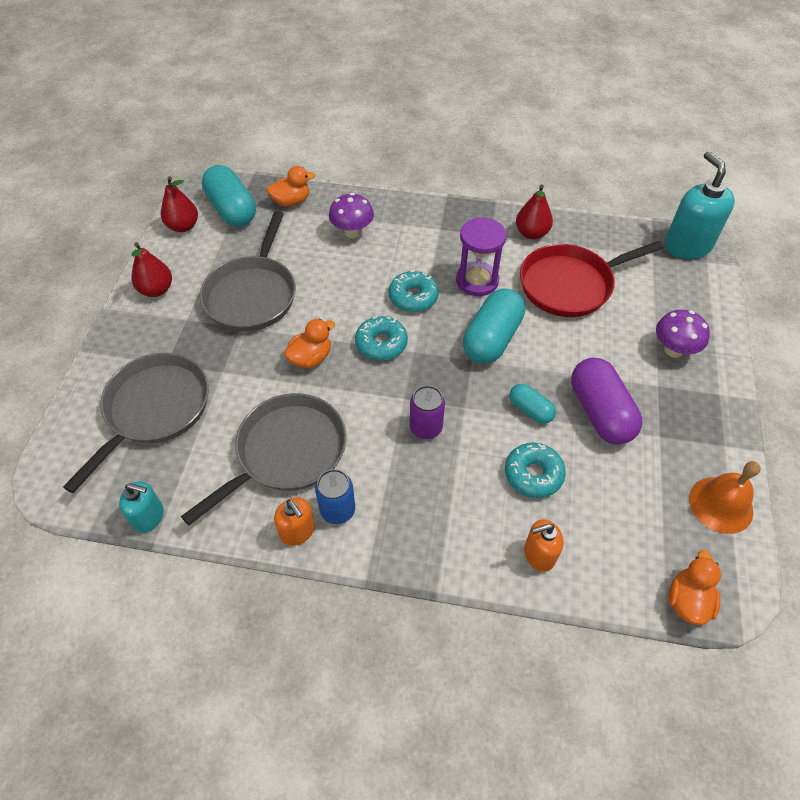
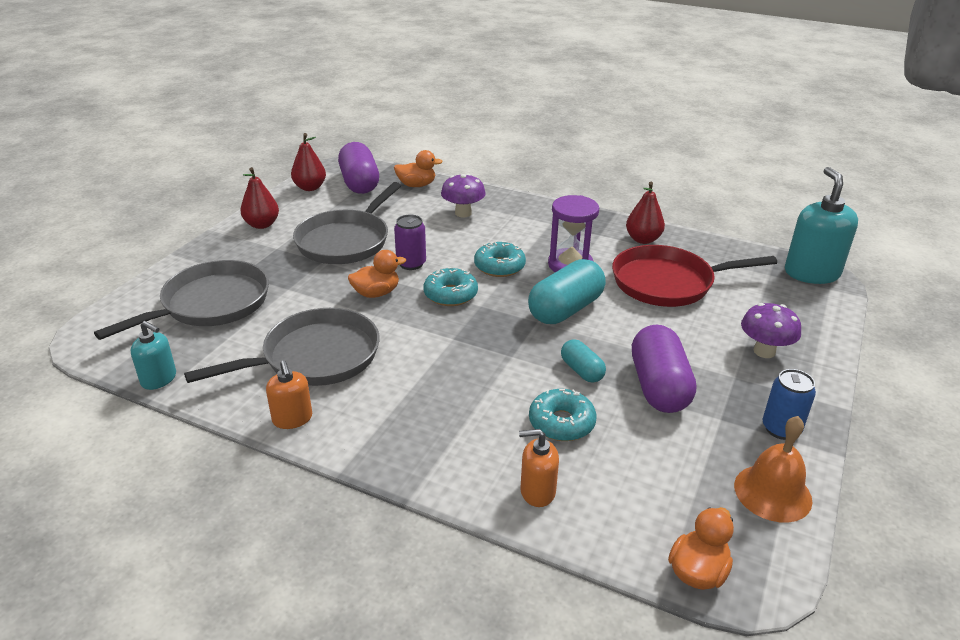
camera: 15 degrees right, 20 degrees down
(232, 210) = (359, 183): turquoise capsule -> purple capsule
(337, 510) = (341, 410): blue can -> blue can (781, 429)
(426, 428) = (463, 364): purple can -> purple can (411, 263)

